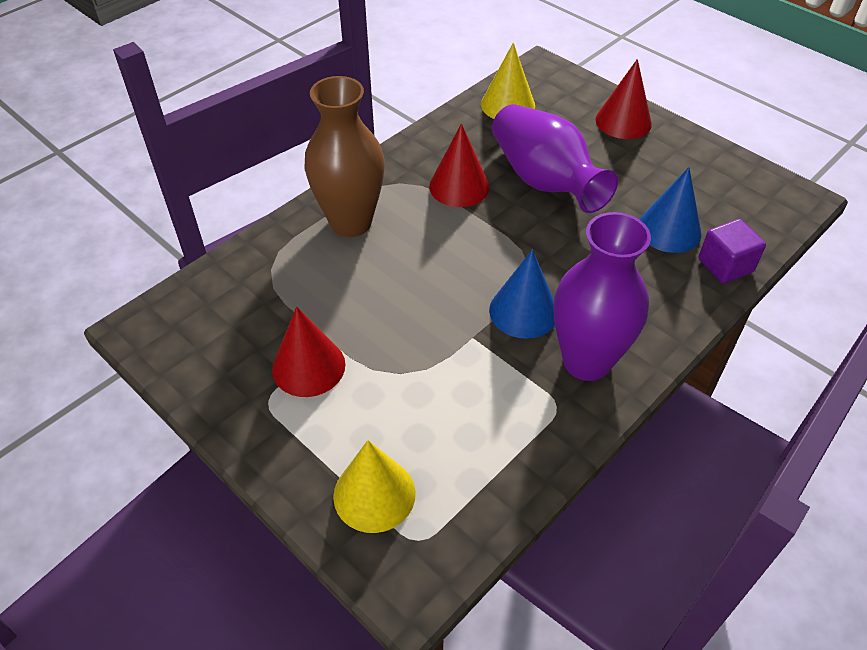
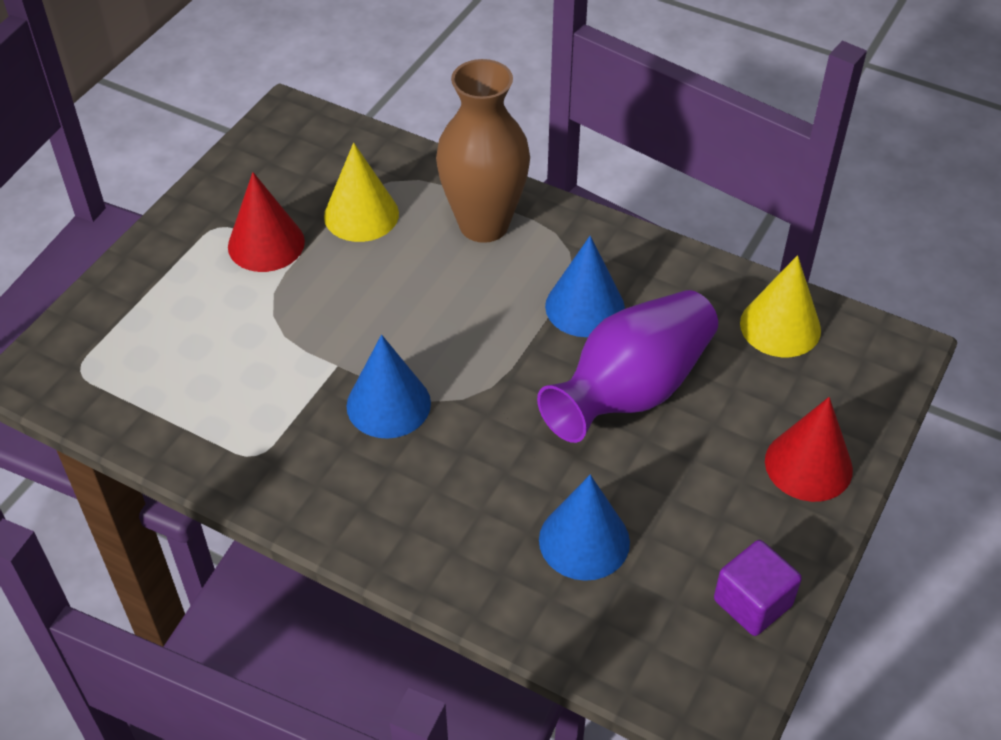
camera: 75 degrees right, 0 degrees up
(374, 494) = (124, 328): yellow cone -> yellow cone (361, 215)
(459, 186) = (585, 307): red cone -> blue cone
(586, 361) = (326, 474): purple vase -> none
(725, 265) = (534, 612): purple cube -> purple cube (752, 603)

